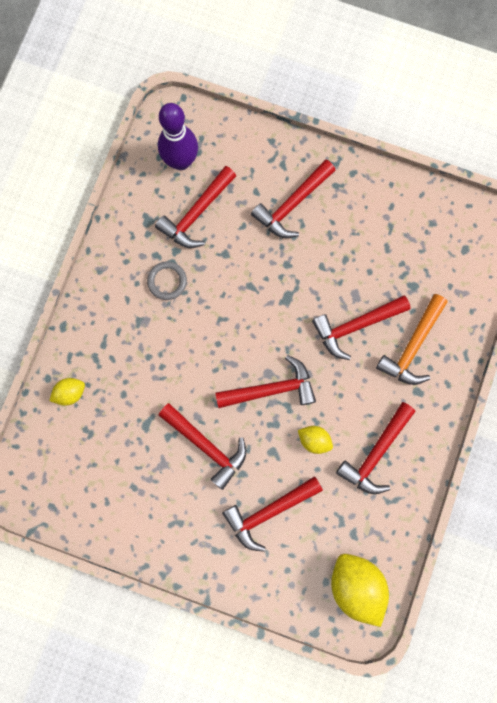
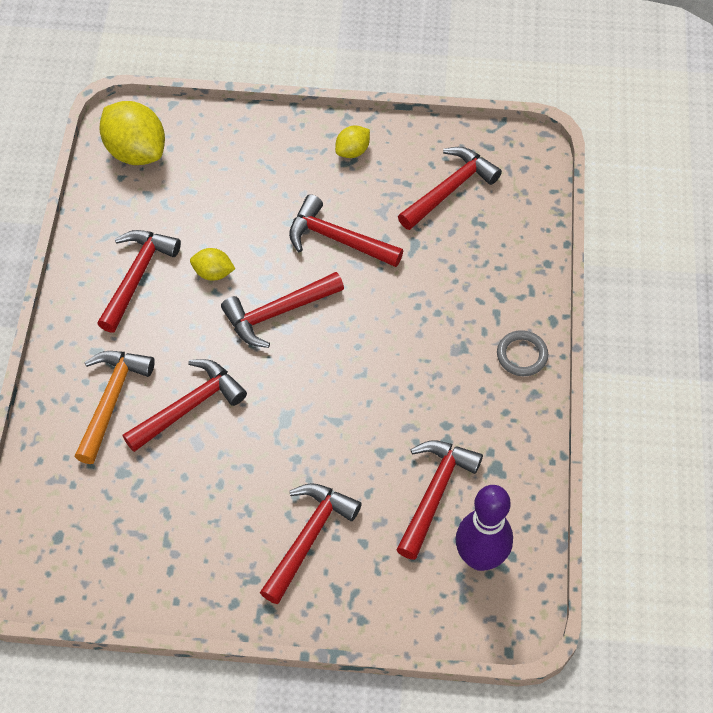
camera: 165 degrees right, 20 degrees down
(70, 393) = (514, 255): yellow lemon -> yellow lemon (352, 151)
(167, 281) = (444, 401): grey ring -> grey ring (522, 355)
(269, 512) = (248, 194): red hammer -> red hammer (449, 189)

